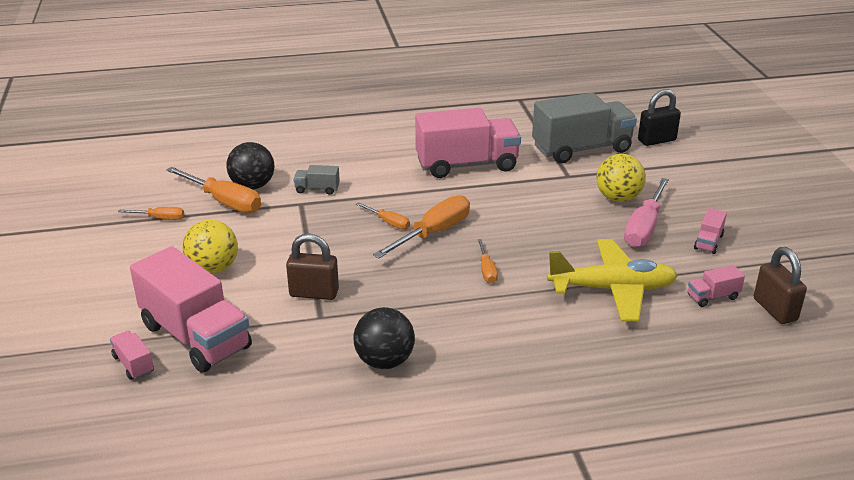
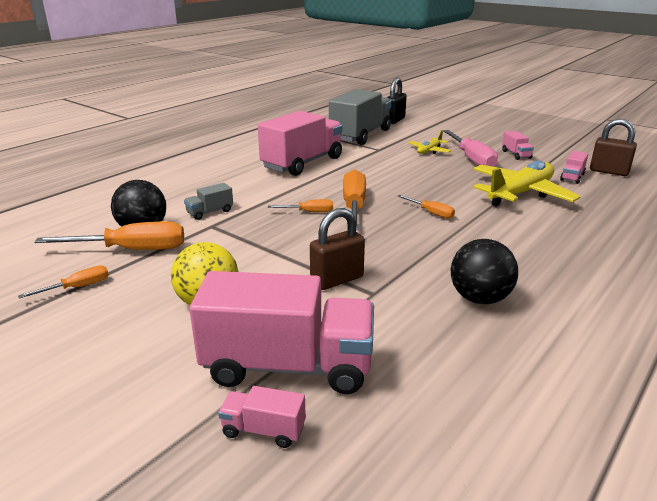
camera: 40 degrees left, 5 degrees down
(618, 198) = (429, 151): yellow ball -> yellow plane

